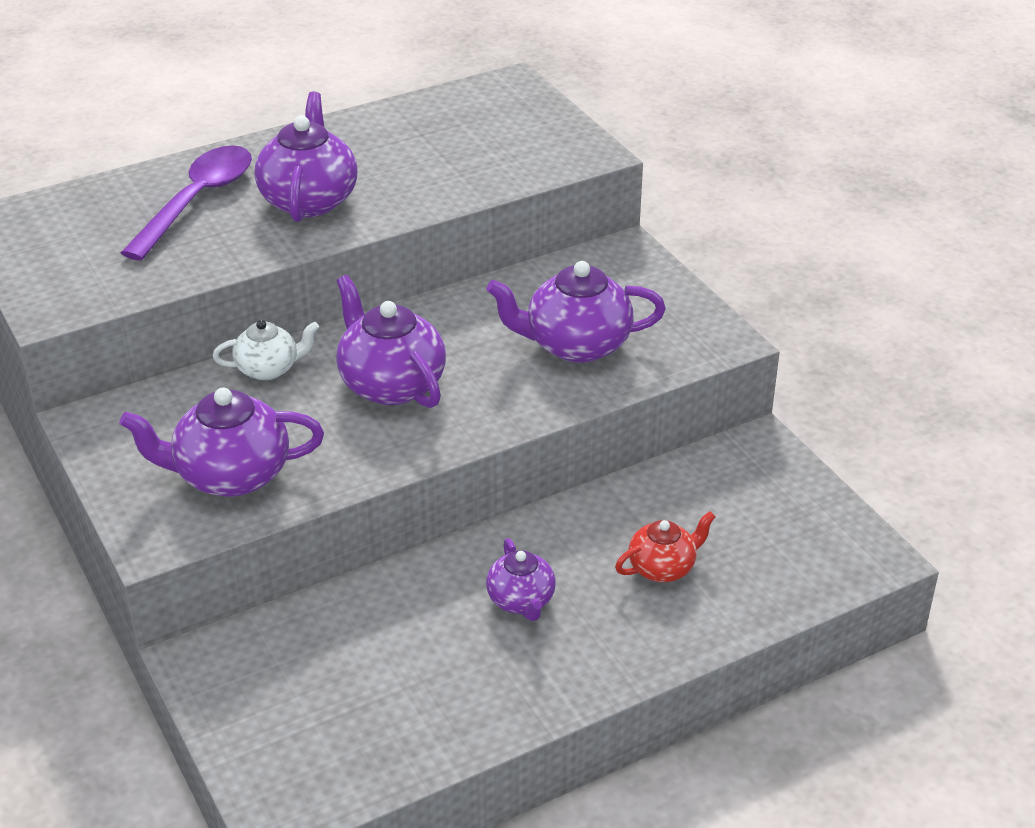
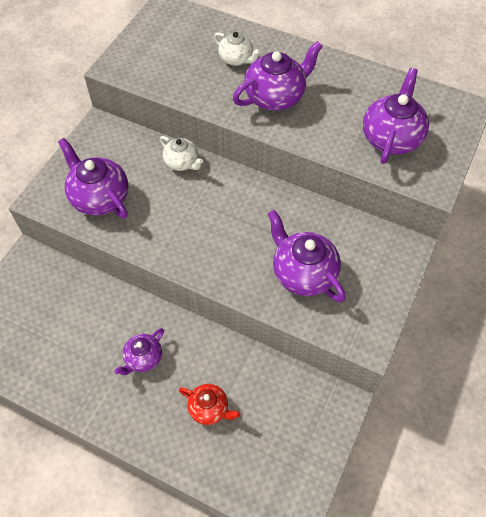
camera: 55 degrees right, 20 degrees up
(197, 201) = (236, 59): purple spoon -> white teapot
(390, 384) = (208, 215): purple teapot -> purple teapot (391, 138)

